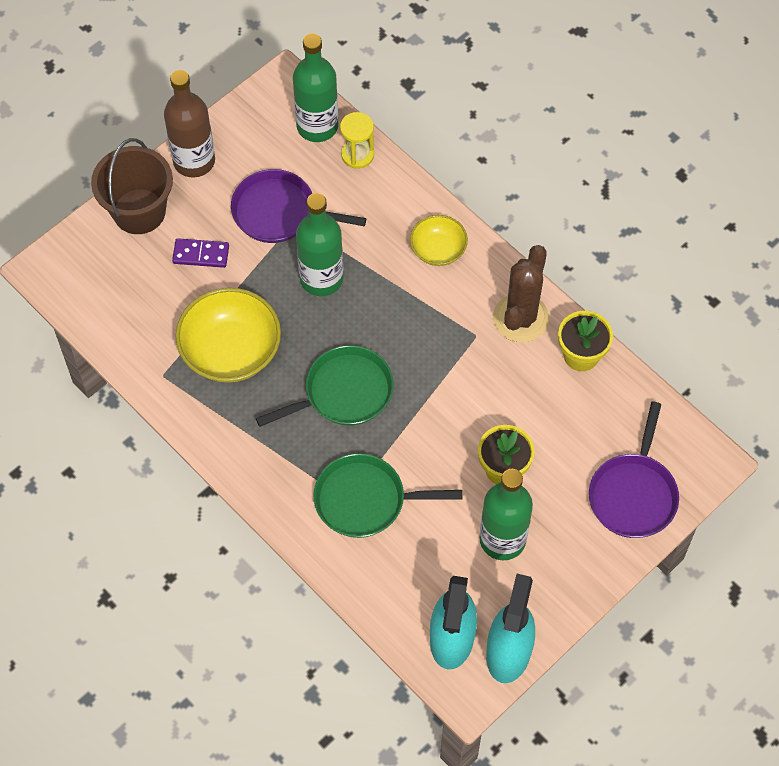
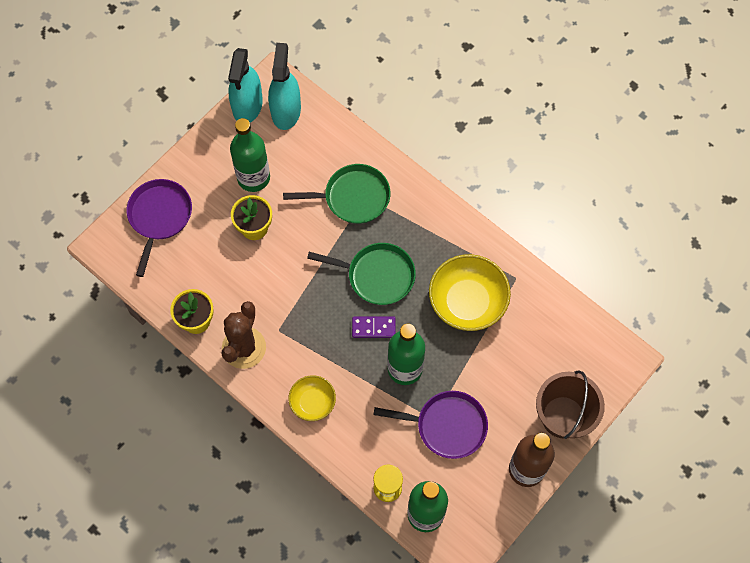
camera: 175 degrees right, 5 degrees up
(201, 254) = (505, 382): purple domino -> purple domino (373, 328)
(343, 392) = (377, 275): green pan -> green pan turned 135 degrees counterclockwise

